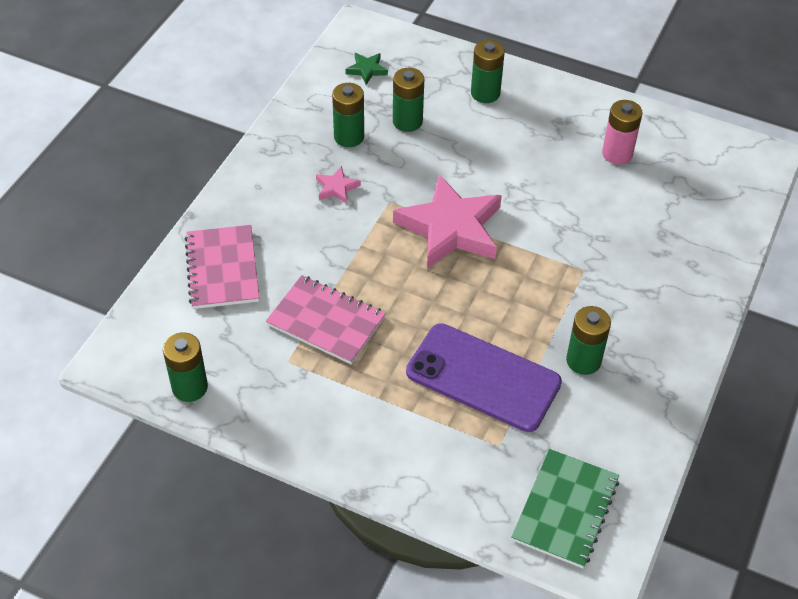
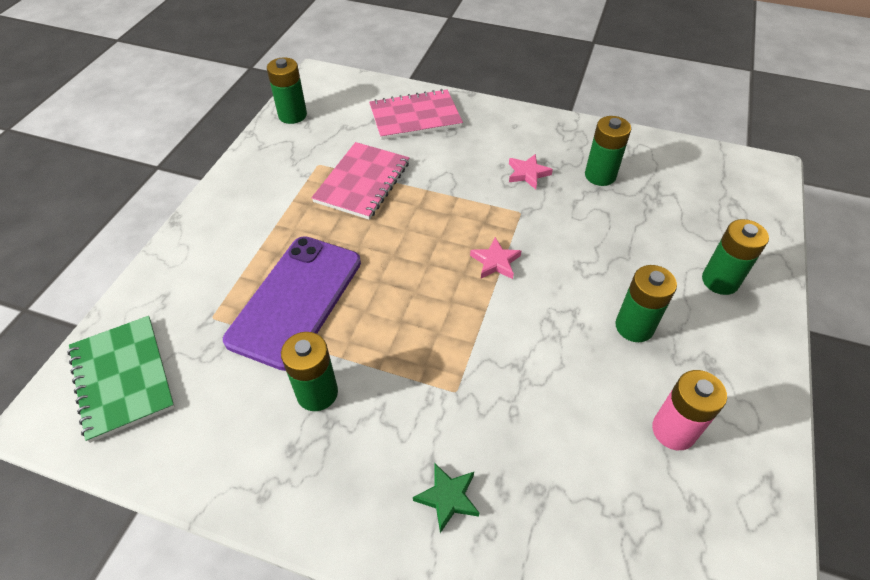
camera: 85 degrees right, 0 degrees up
(367, 70) = (704, 180): green star -> green star (448, 498)
(407, 121) = (641, 216): green battery -> green battery (634, 327)
(450, 228) = (495, 262): pink star -> pink star, size x0.42
(565, 509) = (123, 378): green notebook -> green notebook turned 45 degrees clockwise

